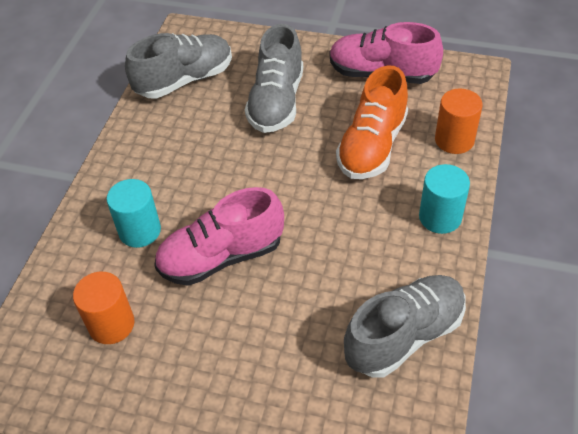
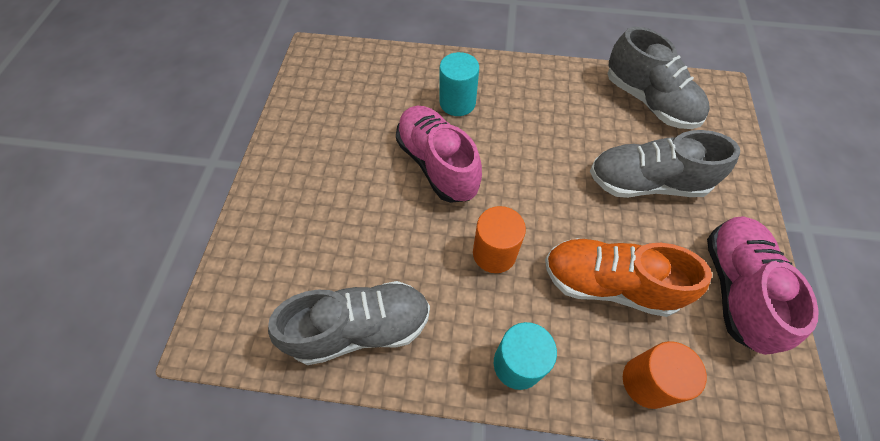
camera: 80 degrees right, 10 degrees up
(111, 324) = (365, 103): orange cylinder -> orange cylinder (494, 253)
(404, 335) = (360, 328): grey shoe -> grey shoe turned 60 degrees counterclockwise

